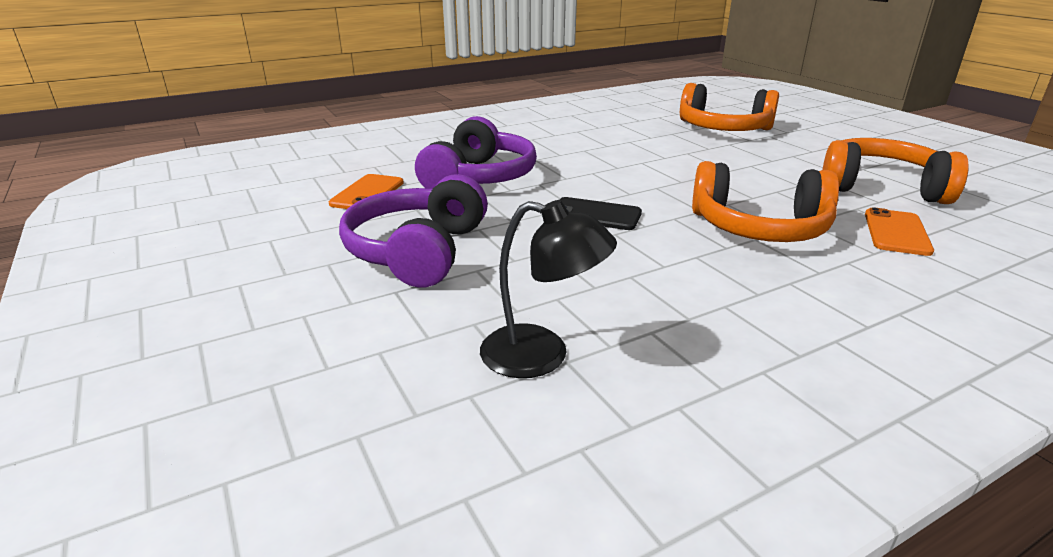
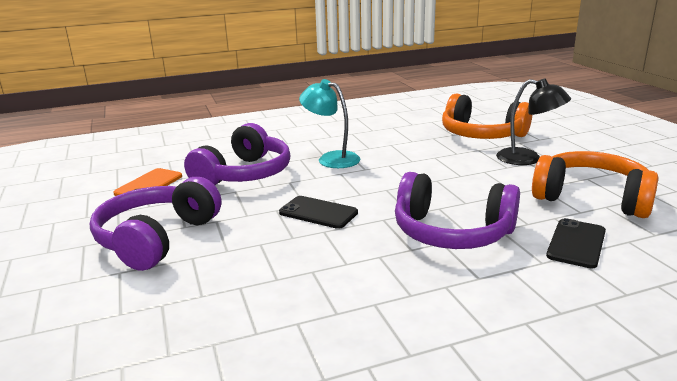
camera: 10 degrees right, 5 degrees down
(542, 356) = (196, 337): black lamp -> black lamp (528, 159)
(571, 158) = (331, 158): none -> turquoise lamp
(759, 228) = (451, 232): orange headphones -> purple headphones
(896, 232) = (576, 243): orange phone -> black phone

